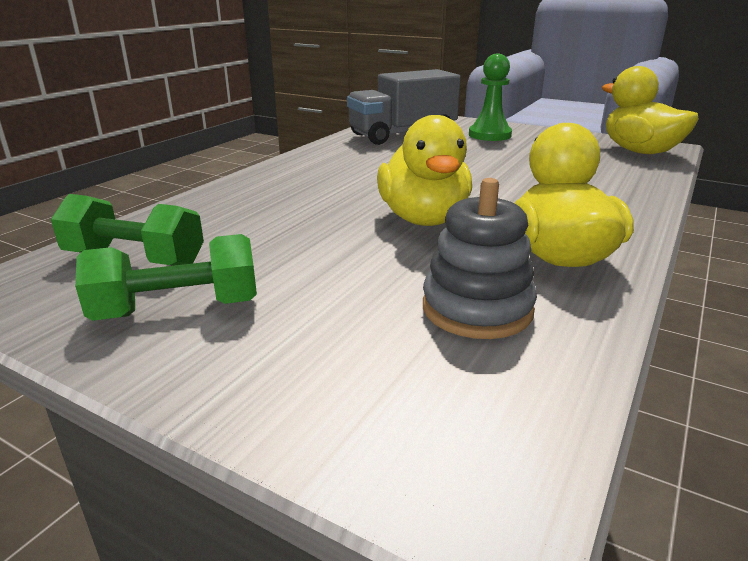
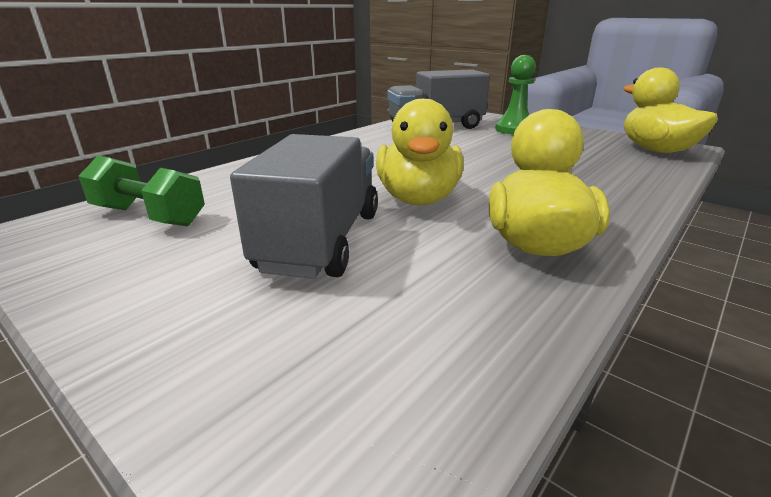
camera: 10 degrees right, 0 degrees up
(178, 309) = (153, 264): green dumbbell -> none
(345, 271) = (321, 241): none -> grey truck
(477, 309) = (427, 290): grey stacking toy -> none

